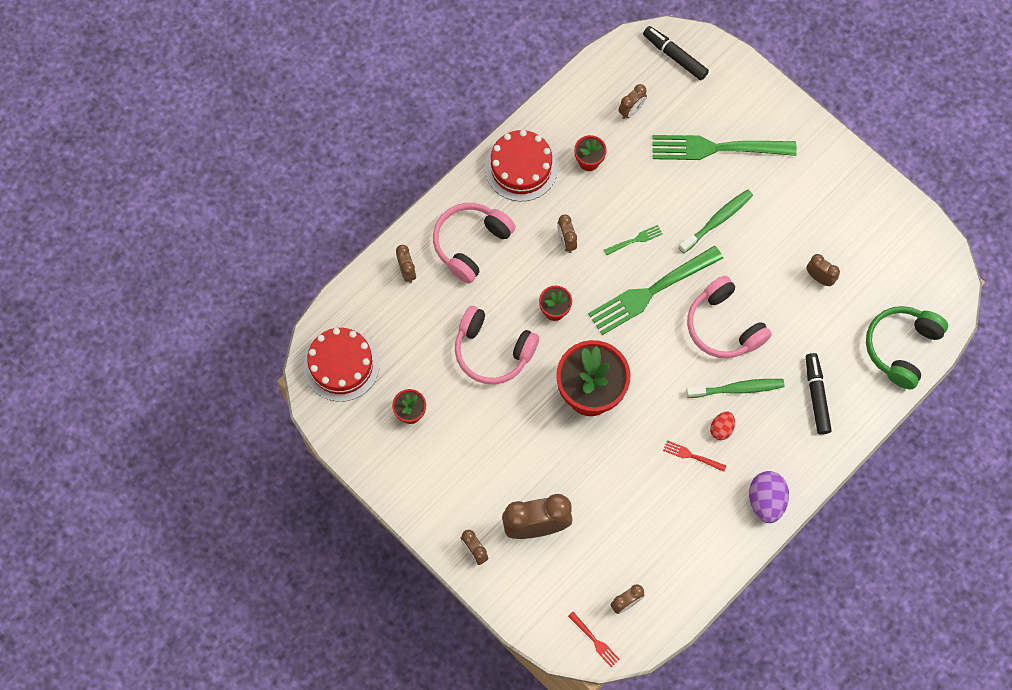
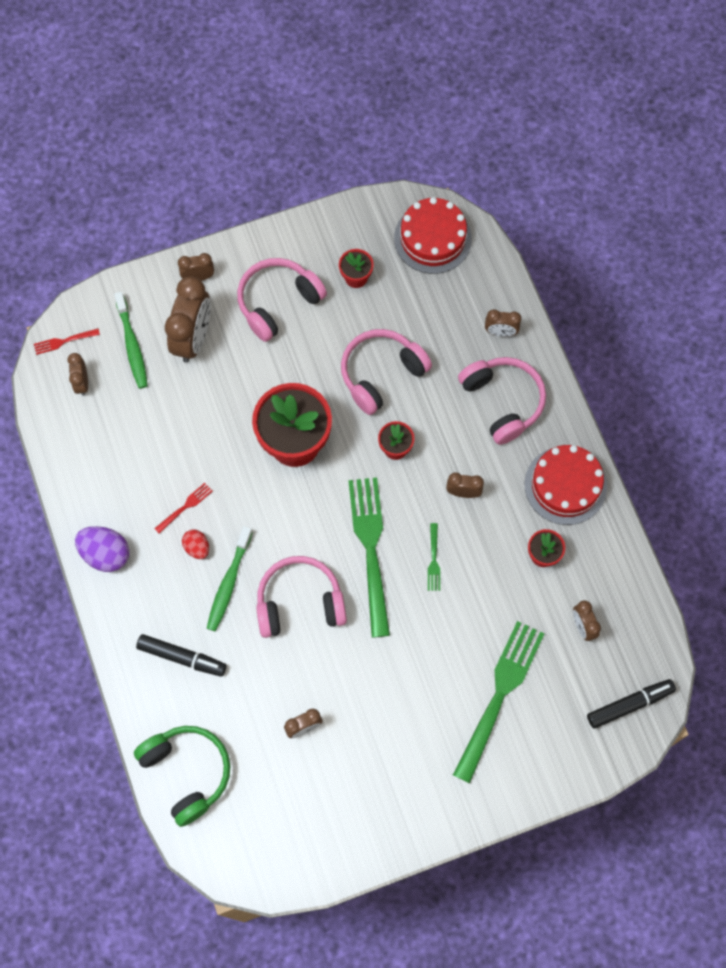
camera: 115 degrees right, 0 degrees up
(466, 469) = (278, 302): none -> pink headphones
(717, 220) = (416, 654): green toothbrush -> green toothbrush (132, 345)

